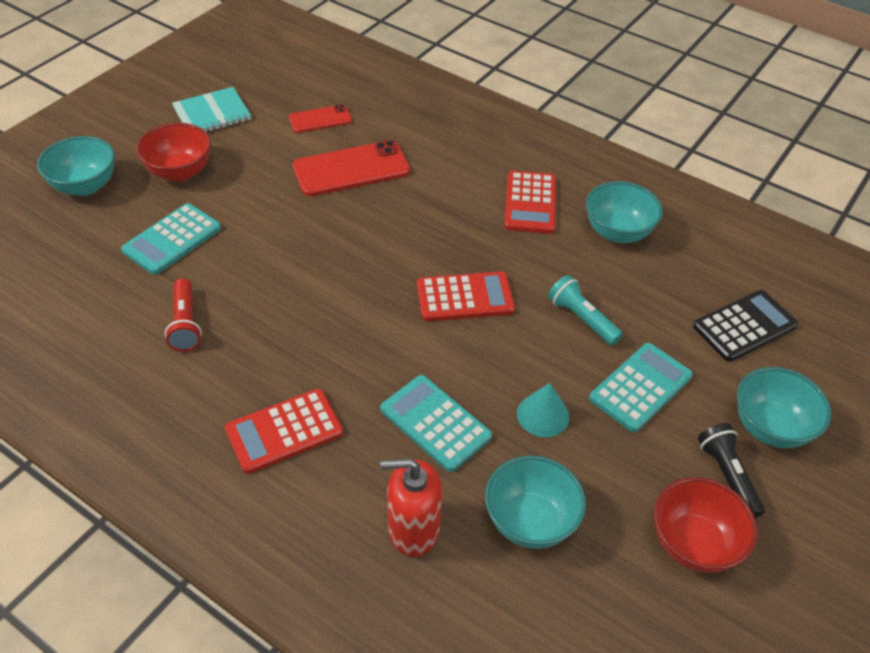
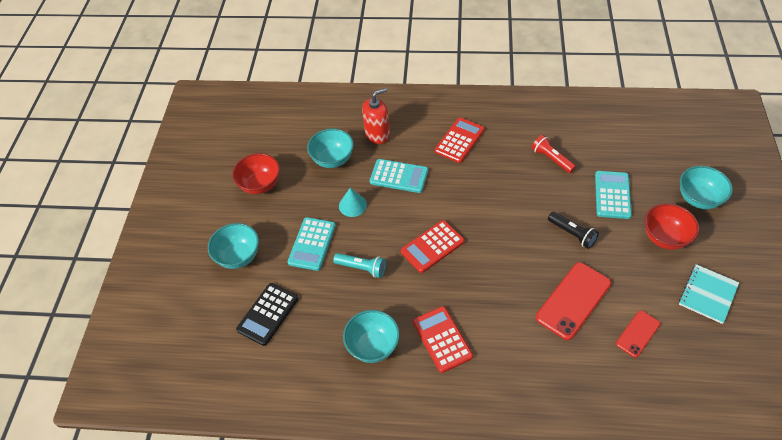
camera: 155 degrees right, 5 degrees up
(727, 476) = (253, 221): black flashlight -> black flashlight (572, 234)

